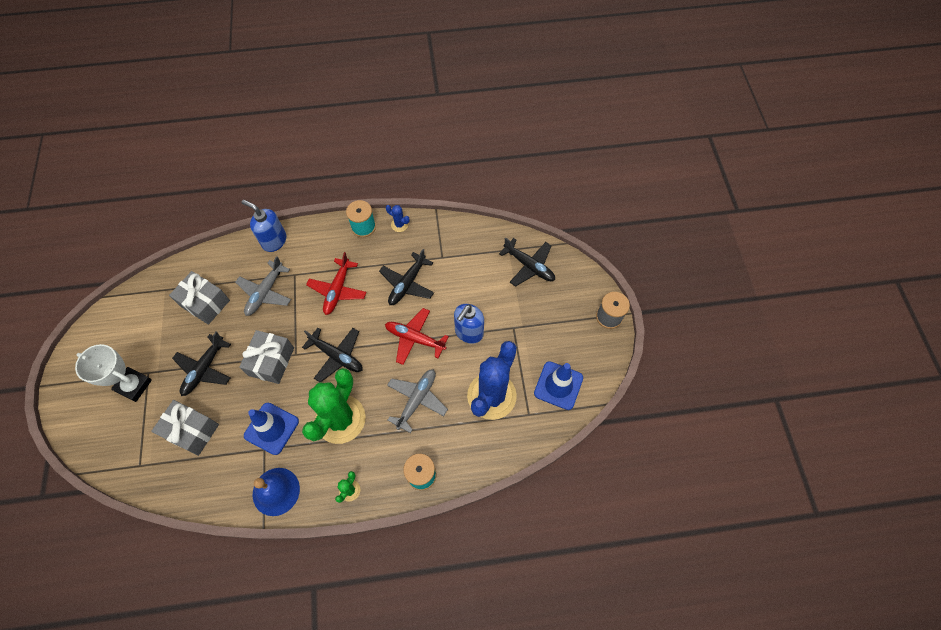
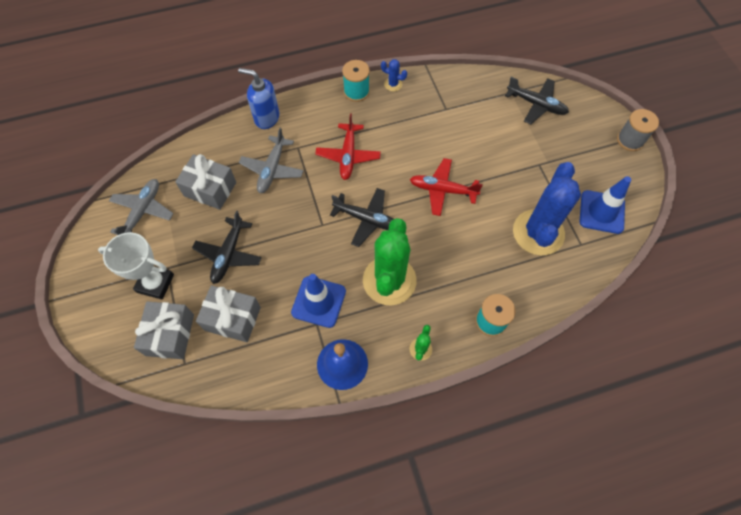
camera: 10 degrees left, 0 degrees up
(271, 361) = (299, 235): grey gift -> grey gift (170, 335)
(407, 284) = (418, 139): black plane -> none
(417, 400) = (463, 249): grey plane -> grey plane (143, 211)
(468, 332) = (495, 176): blue soap dispenser -> none

